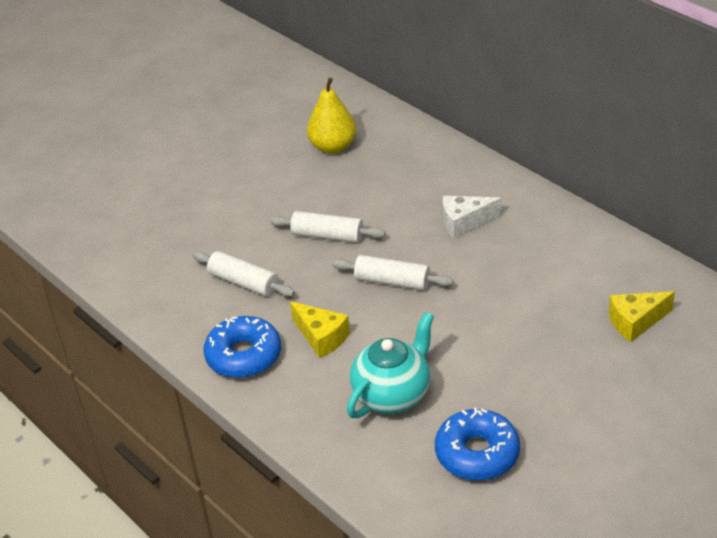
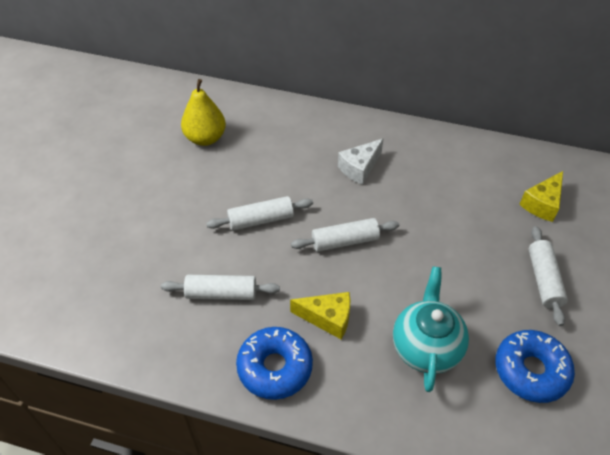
camera: 35 degrees left, 10 degrees up
(567, 388) = (544, 280): none -> white rolling pin

